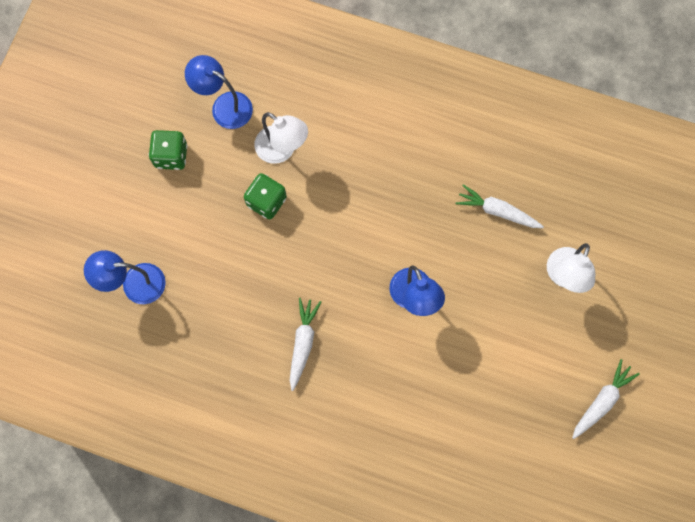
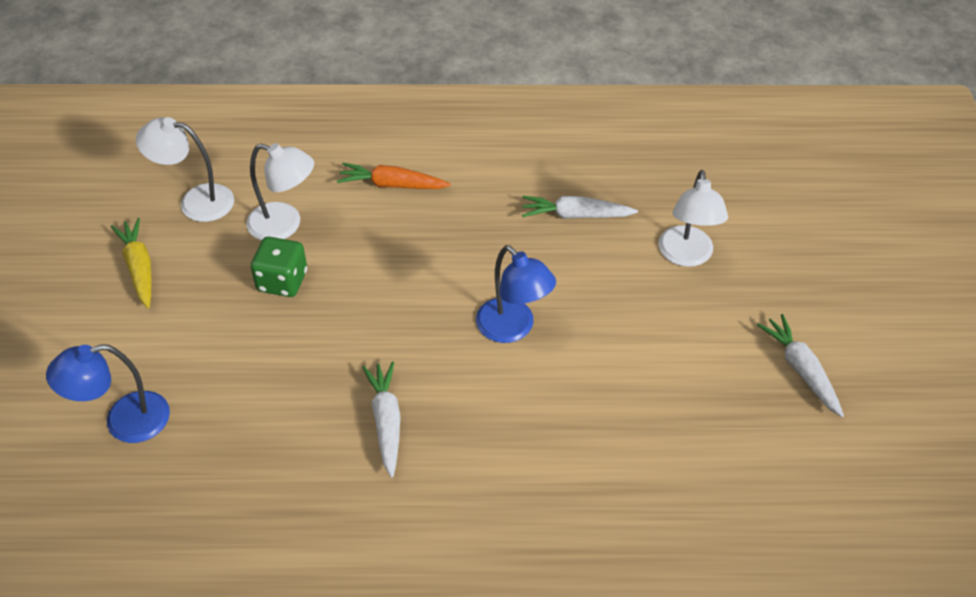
camera: 20 degrees left, 25 degrees down
(171, 156) = (139, 268): green dice -> yellow carrot
(224, 106) = (196, 201): blue lamp -> white lamp
(371, 137) = (392, 185): none -> orange carrot
(601, 401) = (801, 370): white carrot -> white carrot turned 45 degrees counterclockwise

